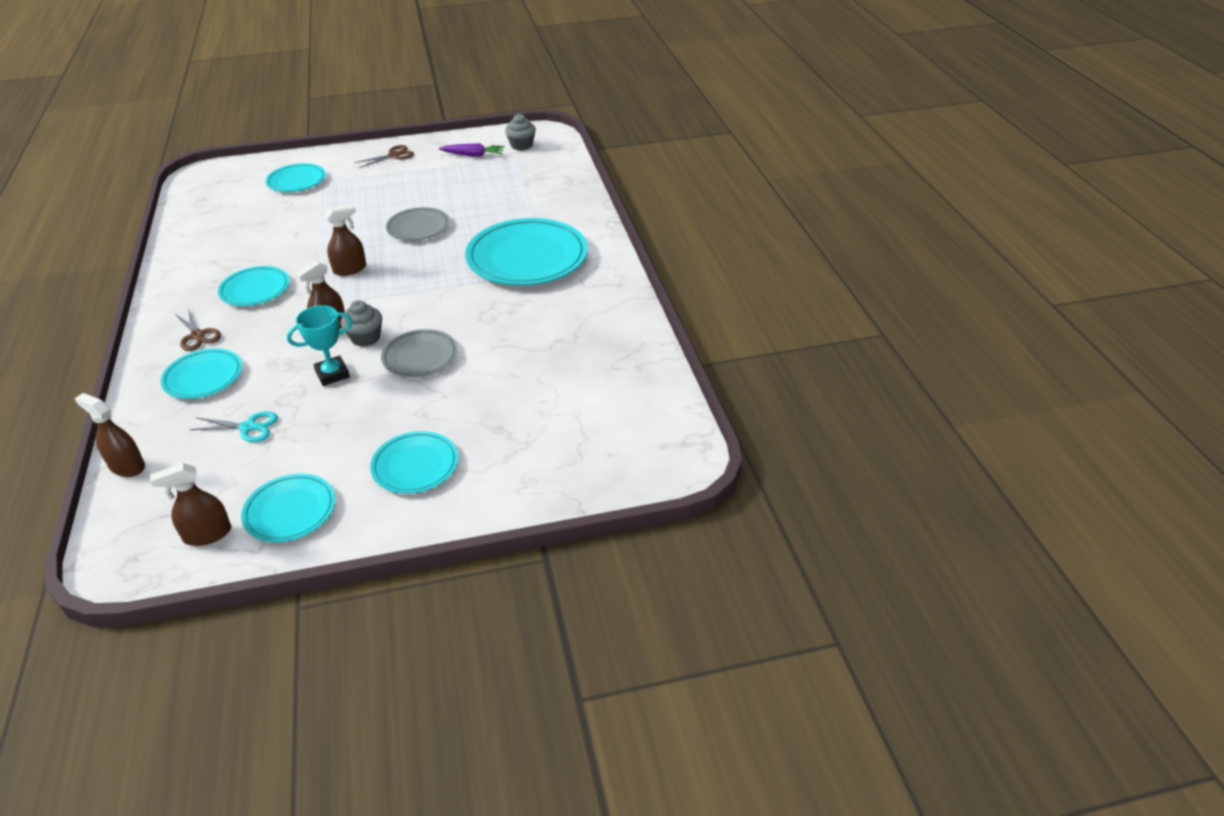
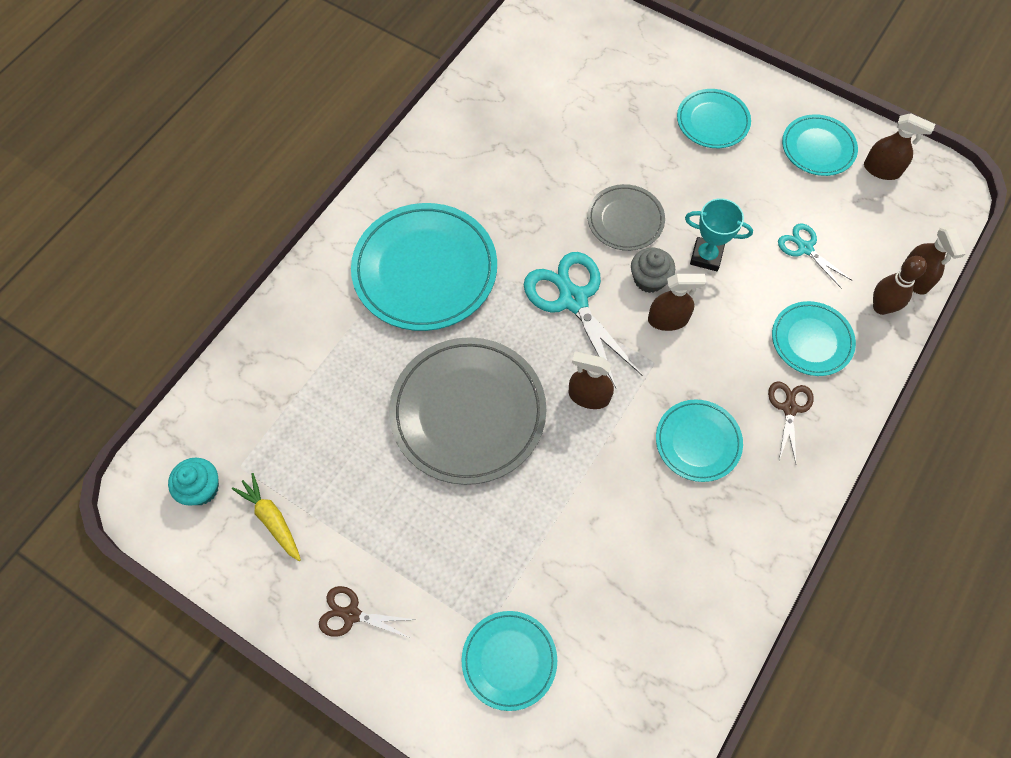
camera: 135 degrees left, 25 degrees up
(151, 429) = (881, 307): none -> brown bowling pin
(410, 299) = (573, 300): none -> turquoise scissors
(418, 227) = (468, 412): grey plate -> grey plate, size x1.82
(473, 155) = (272, 519): purple carrot -> yellow carrot
(521, 145) = (201, 488): grey cupcake -> turquoise cupcake

